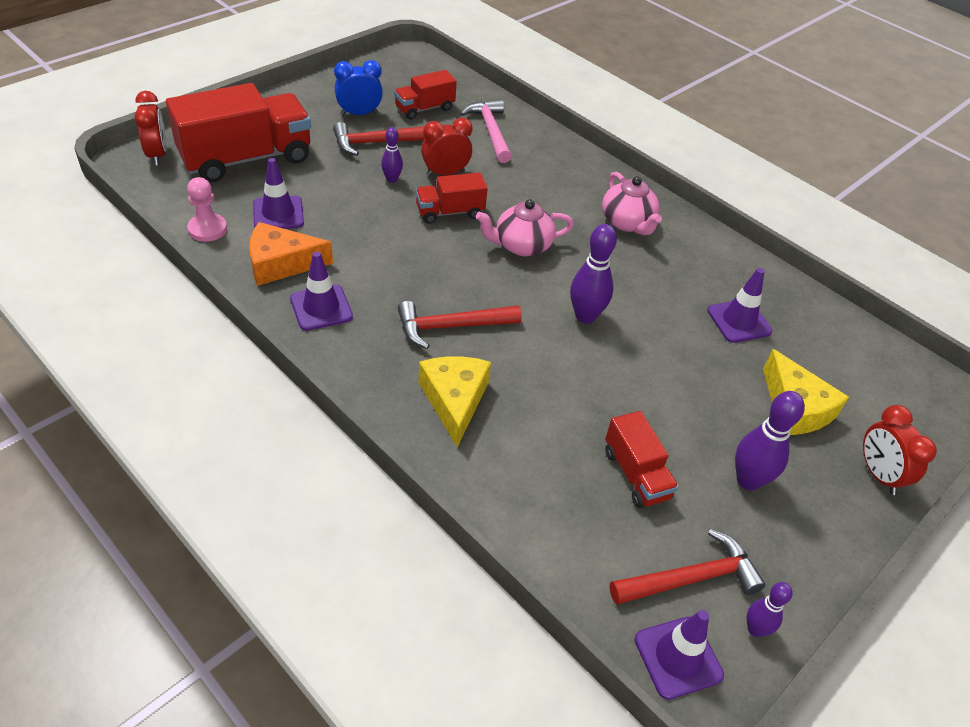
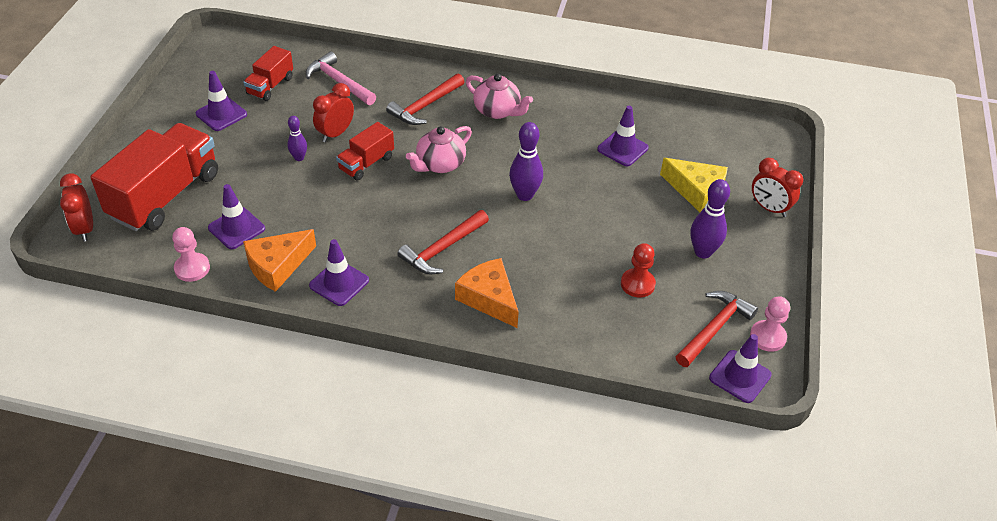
camera: 30 degrees left, 0 degrees up
(157, 155) = (85, 229): red clock -> red clock turned 150 degrees counterclockwise
(359, 114) = (221, 114): blue clock -> purple traffic cone
(377, 143) = (260, 132): red hammer -> red hammer (425, 106)
(454, 401) = (489, 298): yellow cheese -> orange cheese
(636, 474) = (637, 284): red truck -> red pawn
(755, 629) = (767, 337): purple bowling pin -> pink pawn

